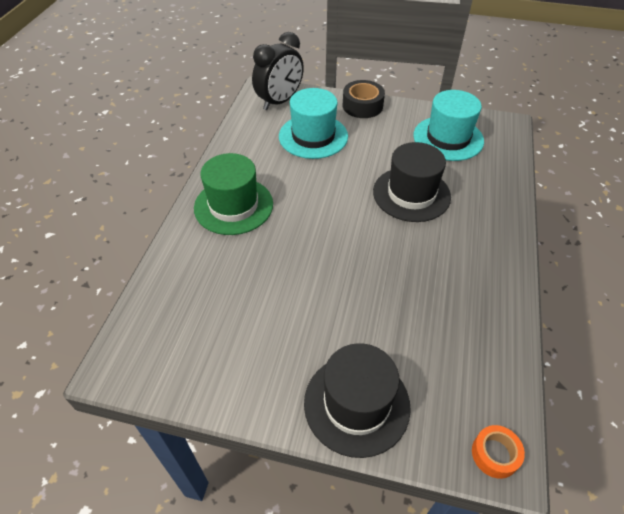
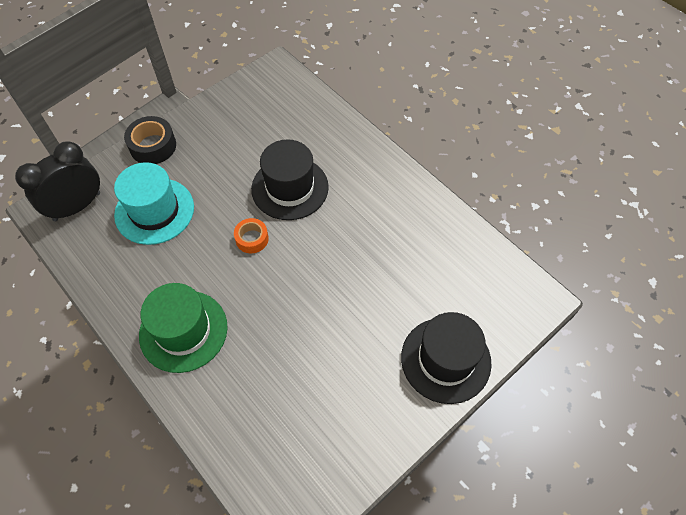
camera: 55 degrees left, 10 degrees up
(279, 101) = (77, 206): black clock -> black clock turned 120 degrees counterclockwise
(448, 138) = (253, 117): turquoise hat -> none
(495, 454) = (532, 301): orange tape -> orange tape (252, 239)

